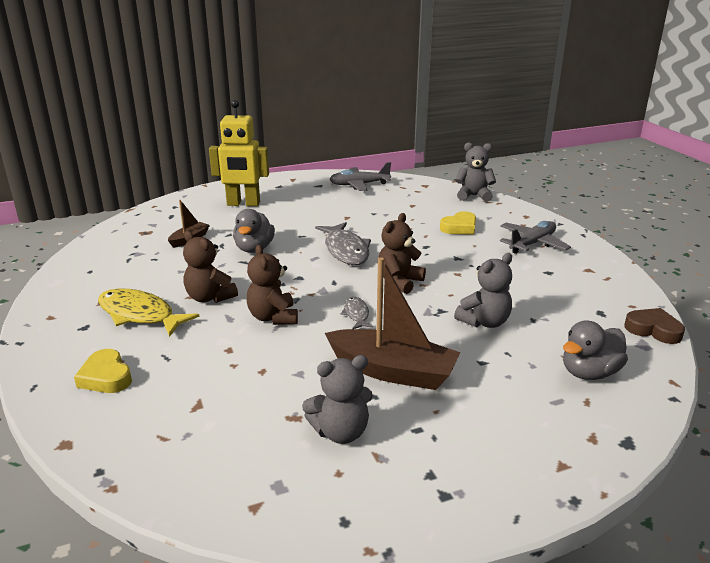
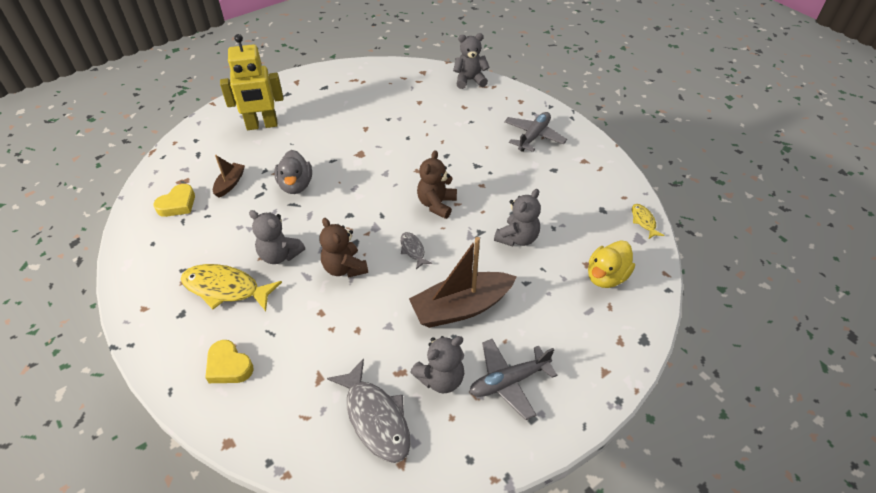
camera: 15 degrees left, 20 degrees up
(209, 297) = (280, 255): brown teddy bear -> grey teddy bear
(345, 250) = (379, 173): grey fish -> grey fish (375, 418)
(359, 185) = (362, 80): grey plane -> grey plane (508, 381)
(393, 371) = (461, 307): brown boat -> brown boat turned 150 degrees clockwise
(459, 227) = (468, 126): yellow heart -> yellow heart (177, 204)
(589, 372) = (606, 277): grey duck -> yellow duck
(653, 330) = (643, 221): brown heart -> yellow fish

